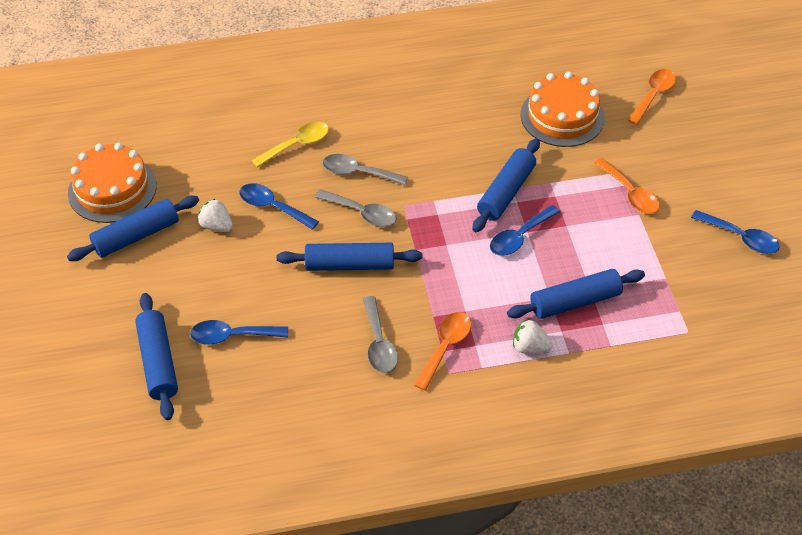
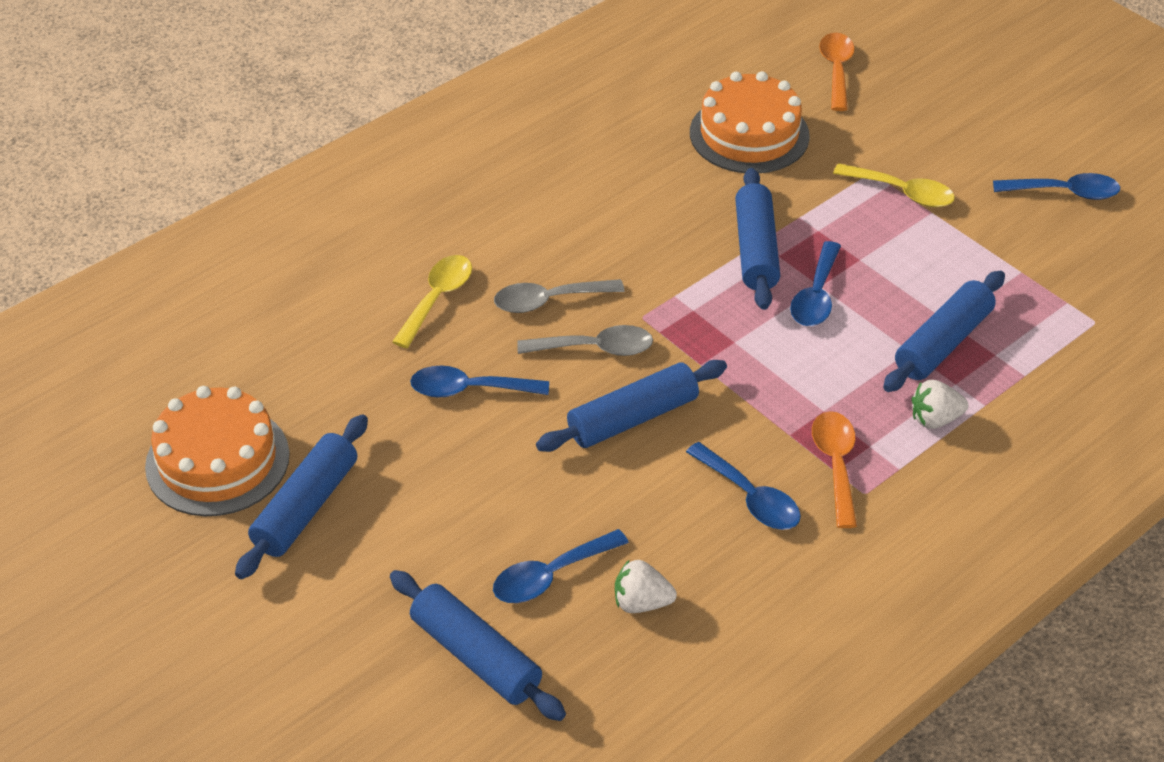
camera: 30 degrees left, 5 degrees down
(216, 226) = (411, 446): white strawberry -> white strawberry (641, 602)
(379, 343) = (749, 497): grey spoon -> blue spoon
(629, 193) = (901, 192): orange spoon -> yellow spoon

